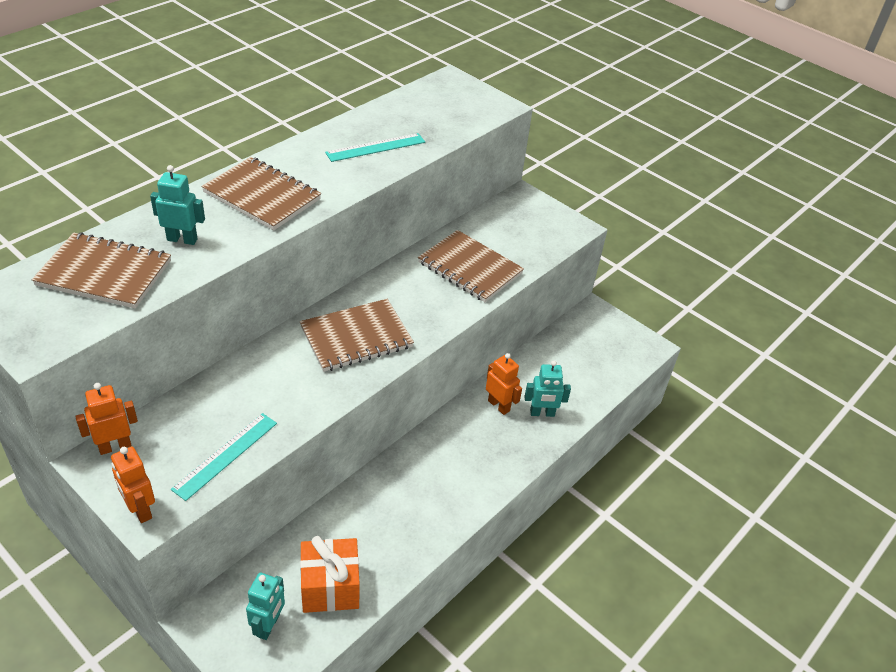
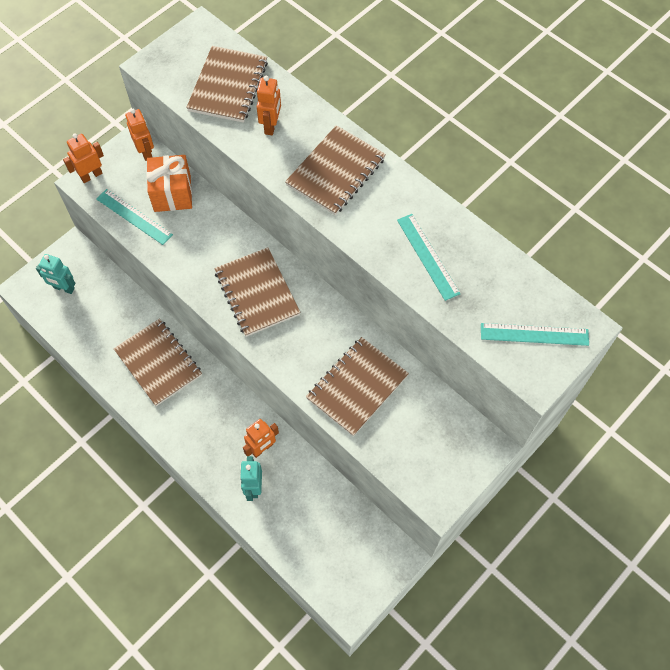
camera: 95 degrees right, 20 degrees up
(182, 239) = (271, 126): turquoise robot -> orange robot
(330, 587) = (89, 323): orange gift -> orange gift (172, 193)
(394, 504) = (158, 363): none -> brown notebook
(458, 102) = (534, 334): none -> turquoise ruler

